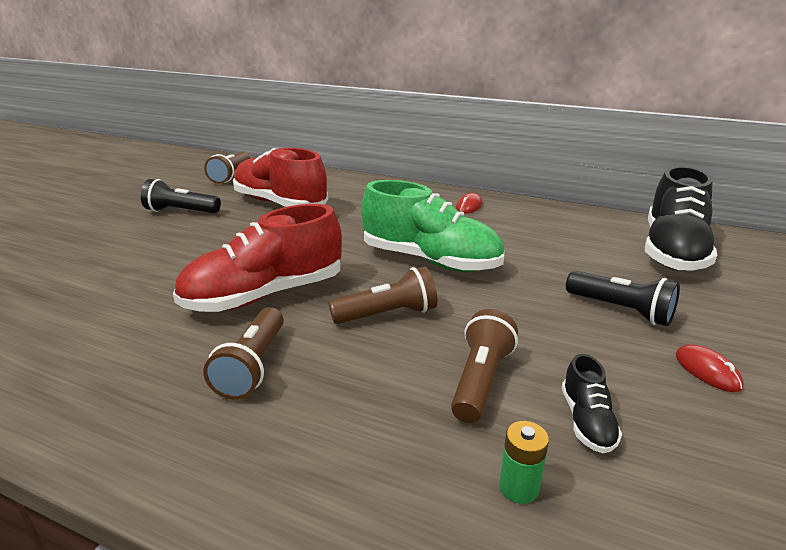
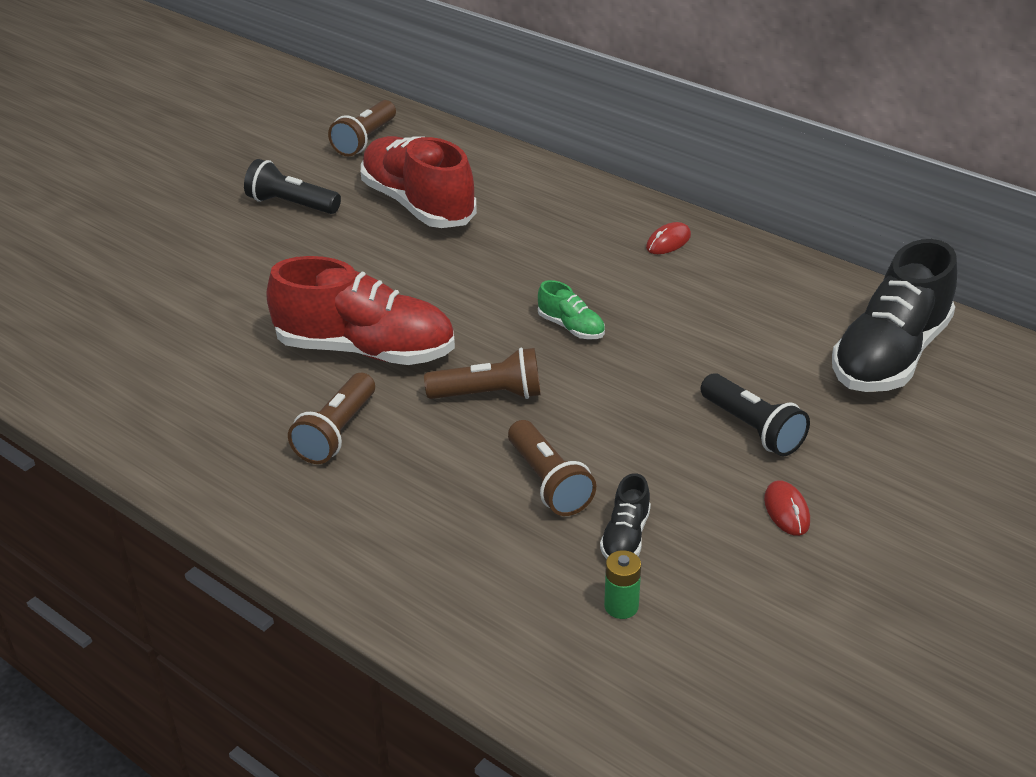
camera: 15 degrees right, 10 degrees up
(264, 295) = (366, 350): red shoe -> red shoe turned 150 degrees counterclockwise
(430, 260) = (571, 327): green shoe -> green shoe, size x0.44
(480, 380) = (548, 482): brown flashlight -> brown flashlight turned 120 degrees clockwise
(518, 487) = (529, 578): green battery -> green battery (621, 606)

